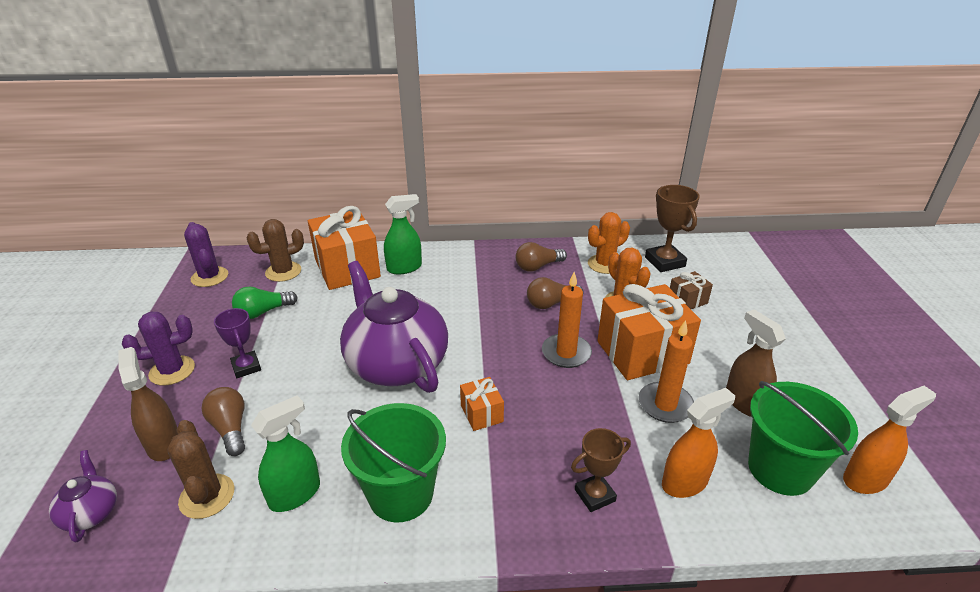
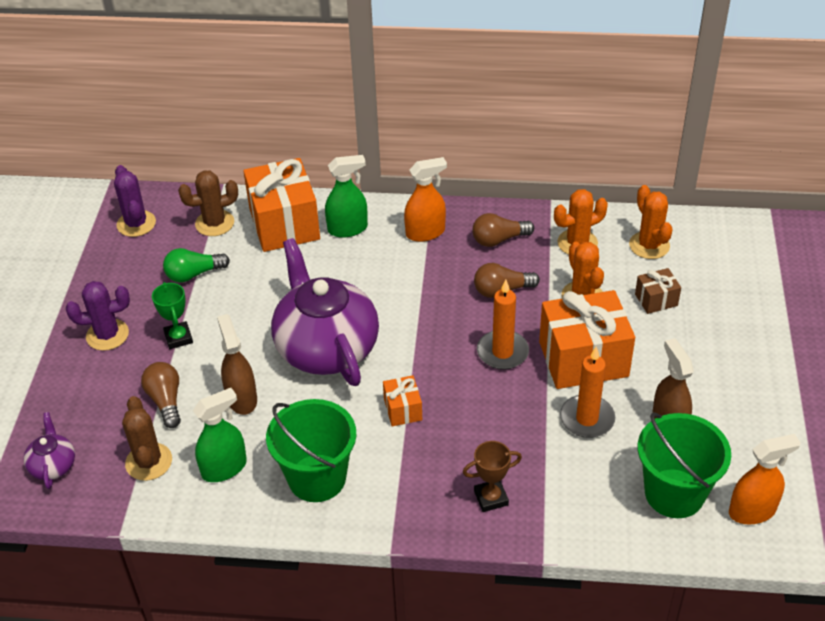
camera: 10 degrees right, 10 degrees up
(163, 444) = (107, 410): brown spray bottle -> brown spray bottle (241, 398)
(246, 367) = (178, 338): purple trophy -> green trophy
(664, 262) = (649, 245): brown trophy -> orange cactus
(685, 482) = (578, 495): orange spray bottle -> orange spray bottle (425, 232)

